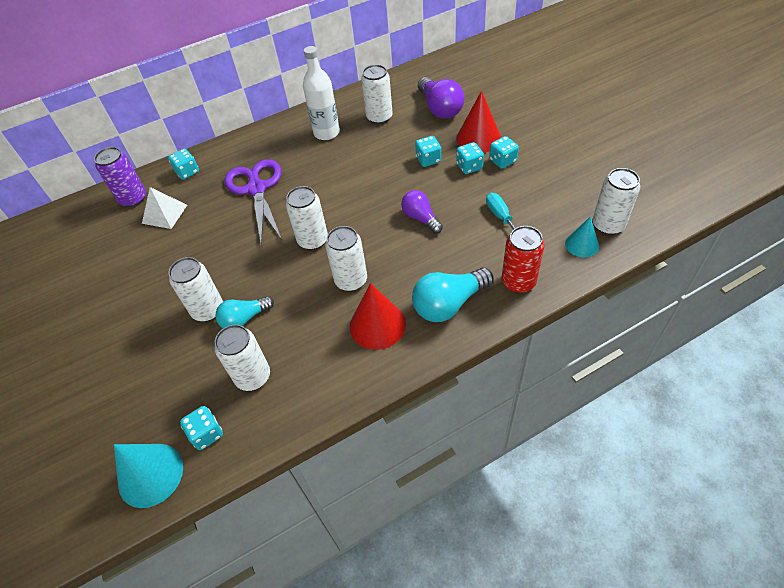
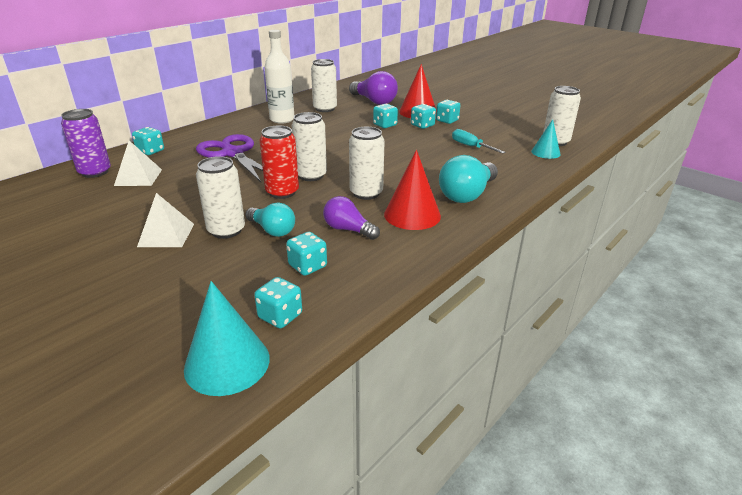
camera: 25 degrees left, 20 degrees down
(160, 305) = (166, 235): none -> white pyramid
(245, 319) = (272, 230): turquoise light bulb -> turquoise light bulb turned 90 degrees counterclockwise
(253, 376) = (307, 266): white can -> turquoise dice
(421, 218) = (403, 153): purple light bulb -> purple light bulb (348, 230)
(518, 282) = (514, 176): red can -> red can (282, 192)

